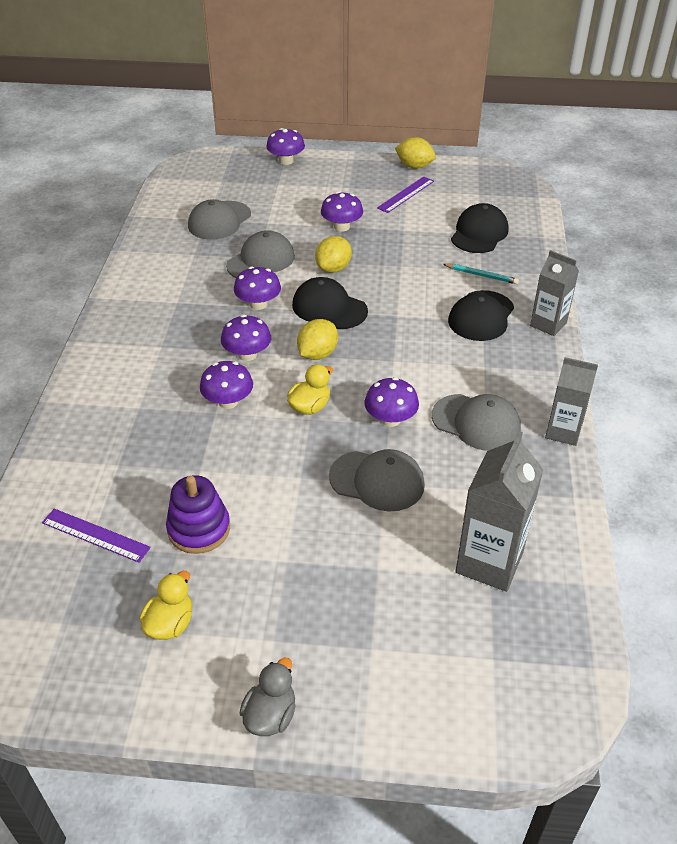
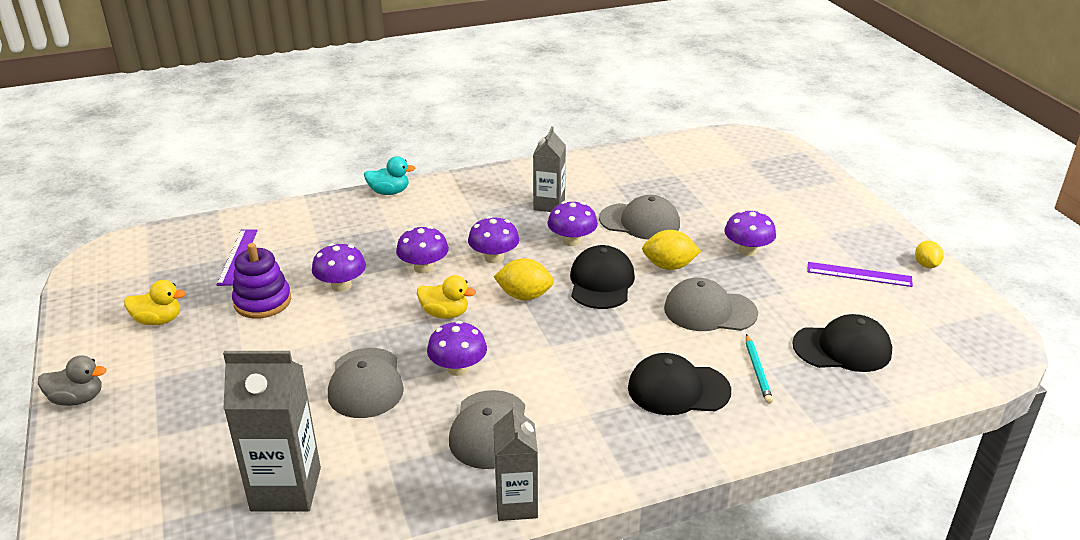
camera: 65 degrees right, 10 degrees down
(72, 391) = (389, 192): none -> turquoise duck
(219, 221) = (680, 181): grey cap -> grey cap (709, 311)
(286, 161) = (827, 183): purple mushroom -> purple mushroom (341, 285)
(414, 166) = (926, 265): yellow lemon -> yellow lemon, size x0.65
(548, 324) = (710, 449): grey carton -> grey carton (549, 205)

